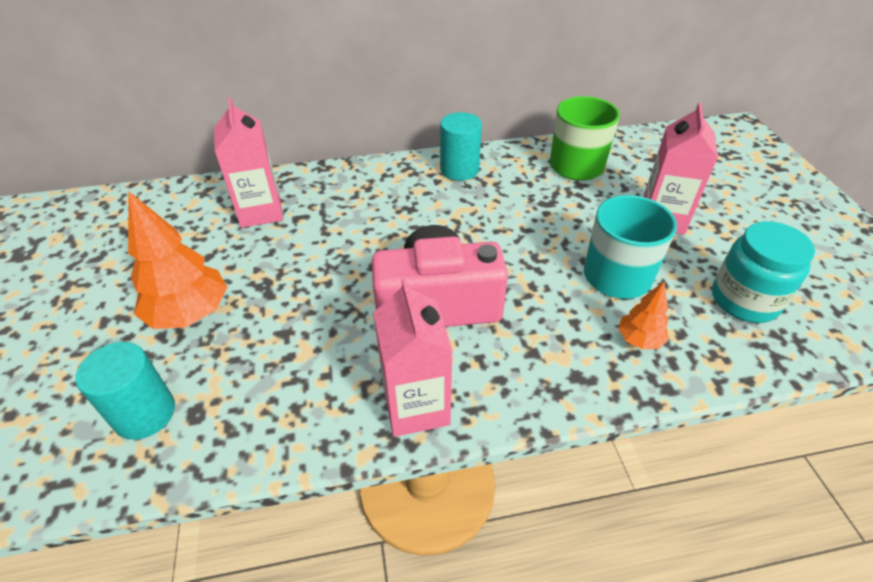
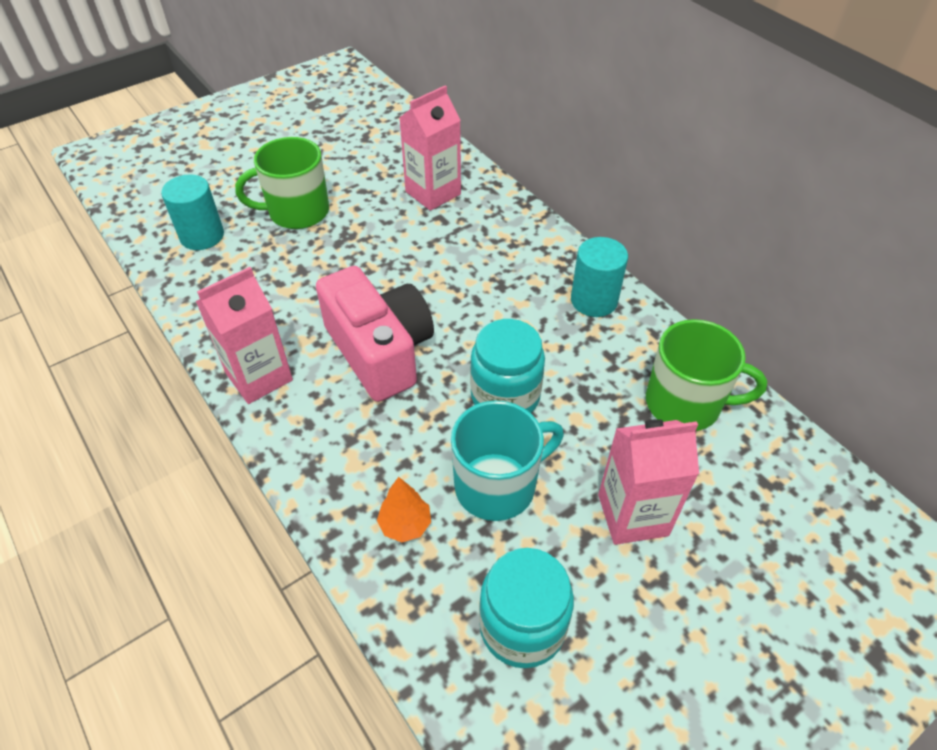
camera: 65 degrees right, 5 degrees up
(190, 314) = (297, 212): orange tree -> green mug
(530, 243) = (505, 396): none -> turquoise jar

